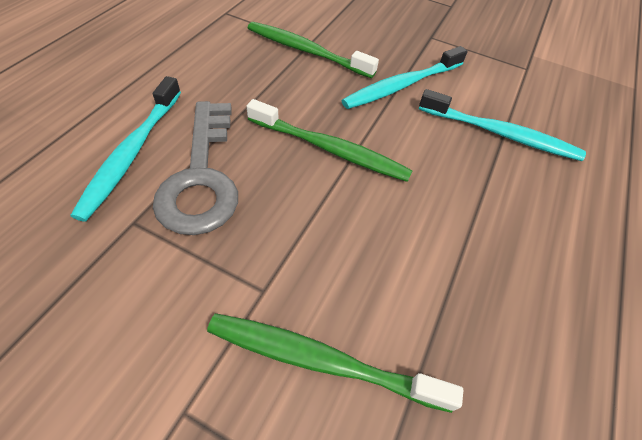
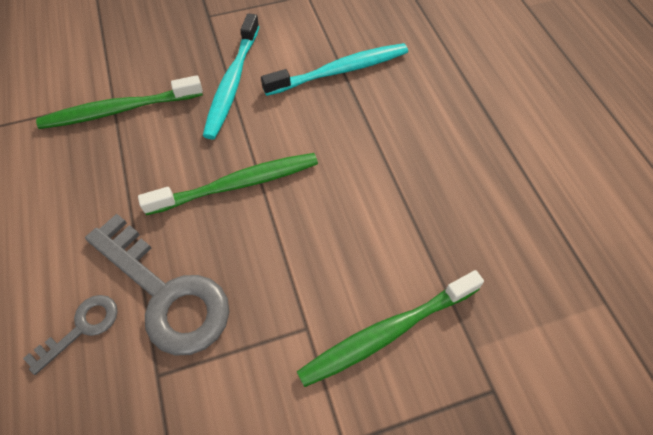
camera: 40 degrees left, 5 degrees up
(132, 153) = (81, 328): turquoise toothbrush -> grey key

